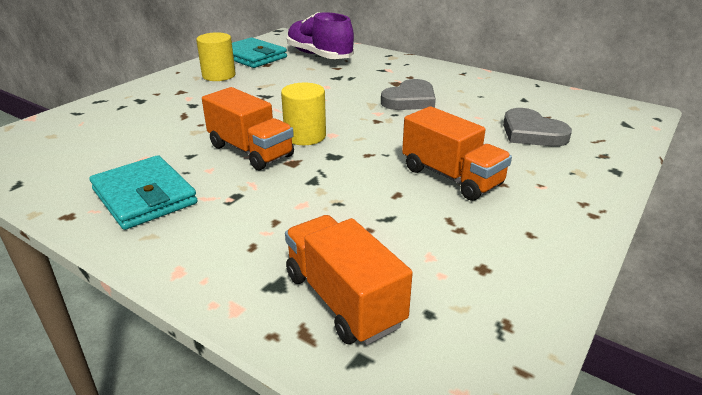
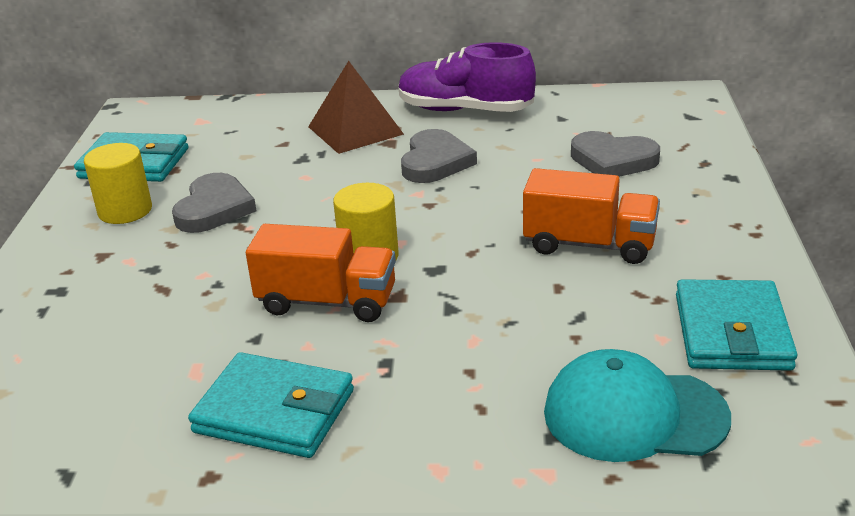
camera: 30 degrees left, 0 degrees up
(260, 87) = (214, 208): none -> grey heart
(319, 56) = (233, 132): purple shoe -> purple shoe (465, 110)
(343, 299) = (634, 415): orange truck -> turquoise cap
(384, 72) = (355, 130): none -> brown pyramid
(490, 275) = (731, 332): none -> turquoise wallet

